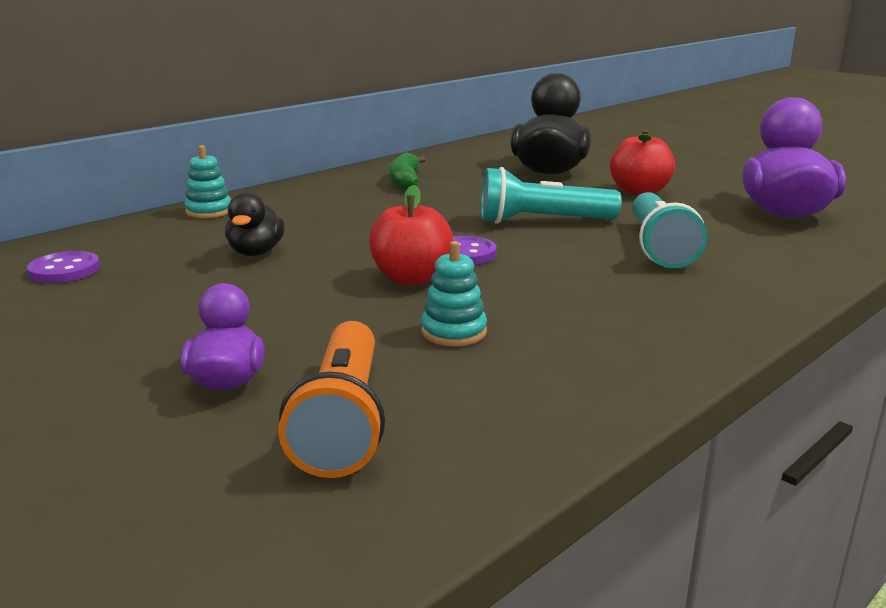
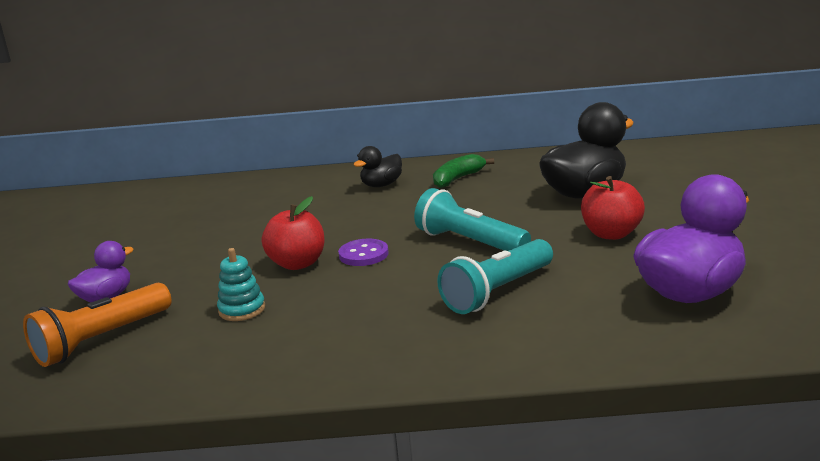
camera: 45 degrees right, 0 degrees up
(64, 270) = (168, 204): purple button -> none
(209, 211) = (299, 178): turquoise stacking toy -> none
(256, 252) = (263, 218): black duck -> black duck (381, 185)

